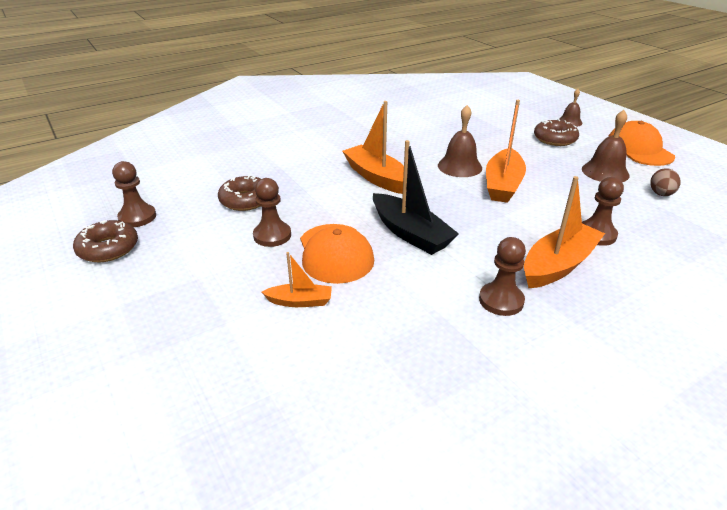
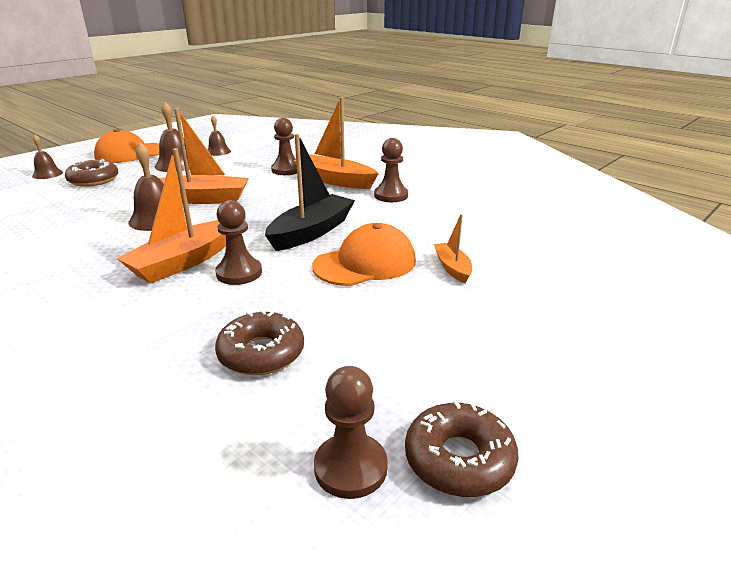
camera: 105 degrees left, 5 degrees down
(272, 235) = (348, 308): brown pawn -> brown pawn (239, 273)
(661, 194) = (218, 151): brown egg -> brown bell

